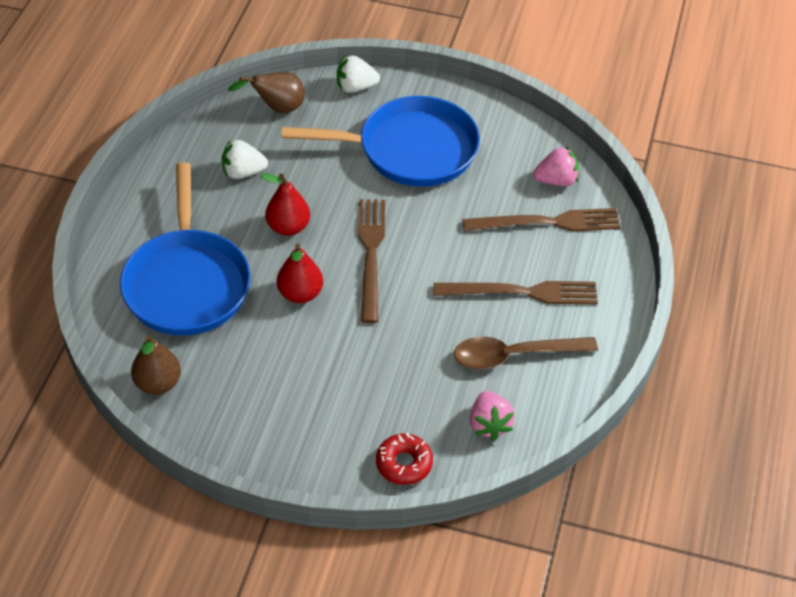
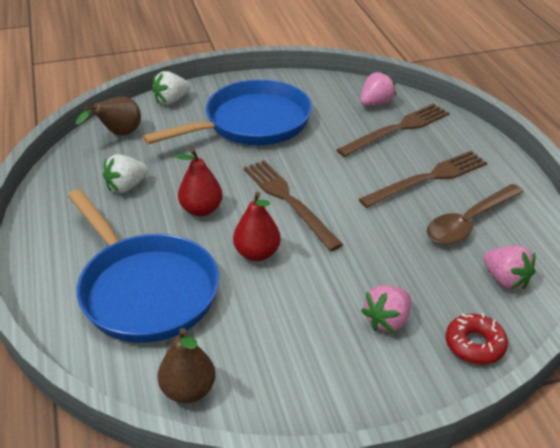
camera: 30 degrees left, 10 degrees down
(353, 407) = (387, 321): none -> pink strawberry

